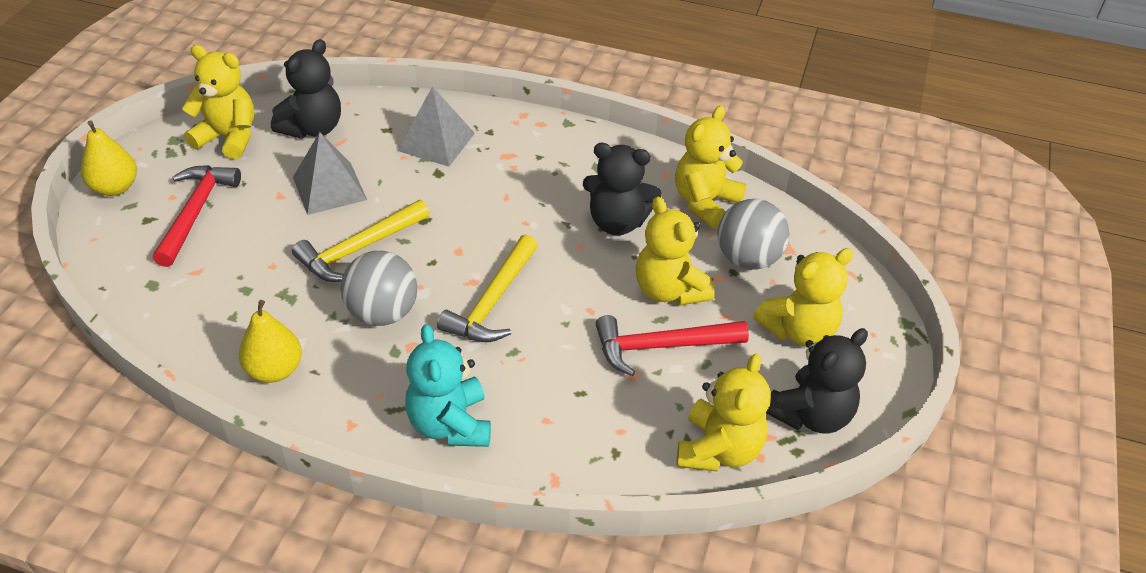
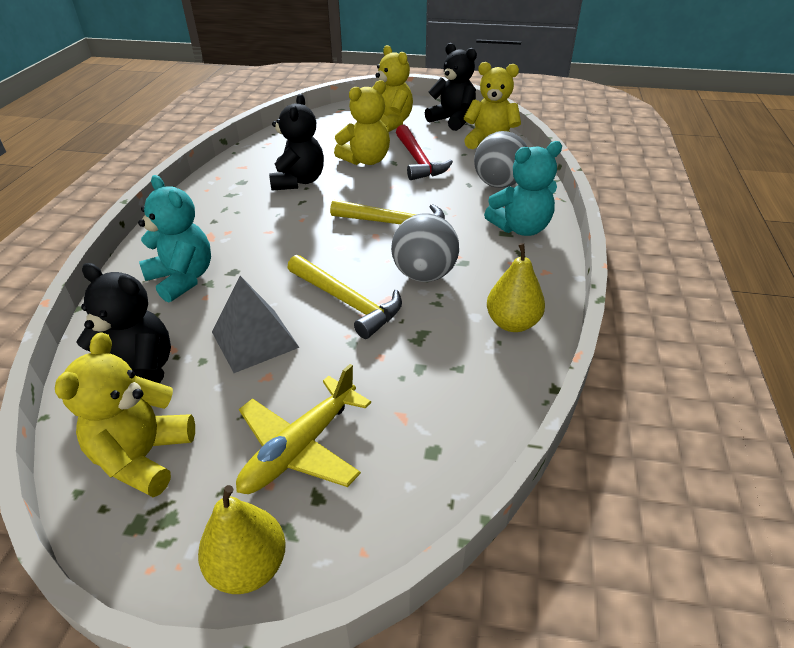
camera: 95 degrees left, 5 degrees down
(195, 212) = (300, 447): red hammer -> yellow plane
(436, 142) = (182, 279): grey pyramid -> turquoise teddy bear
(705, 202) = (275, 152): yellow teddy bear -> none
(747, 259) = (331, 137): grey ball -> grey ball (498, 184)

